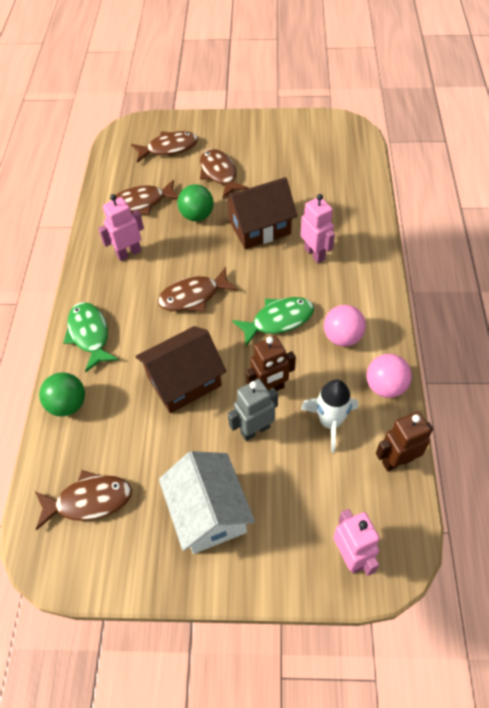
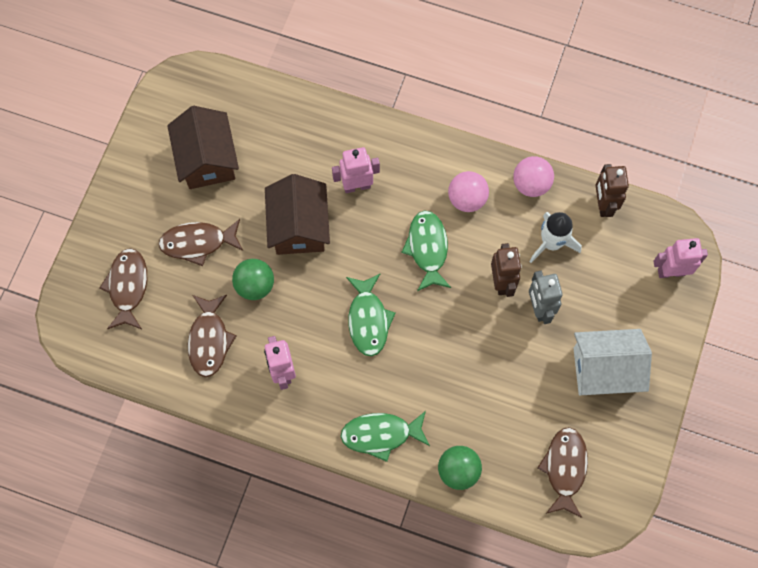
camera: 75 degrees left, 15 degrees up
(184, 381) = (467, 356): brown house -> brown house (207, 159)
(193, 296) = (368, 320): brown fish -> green fish

